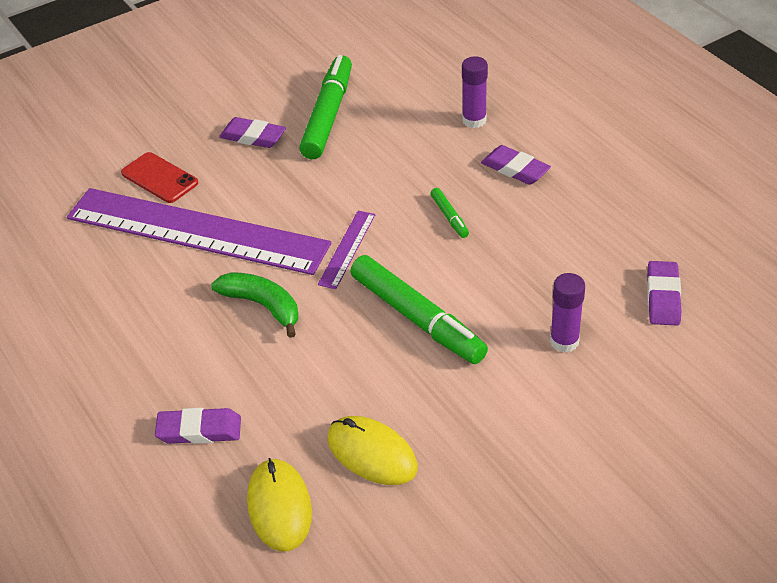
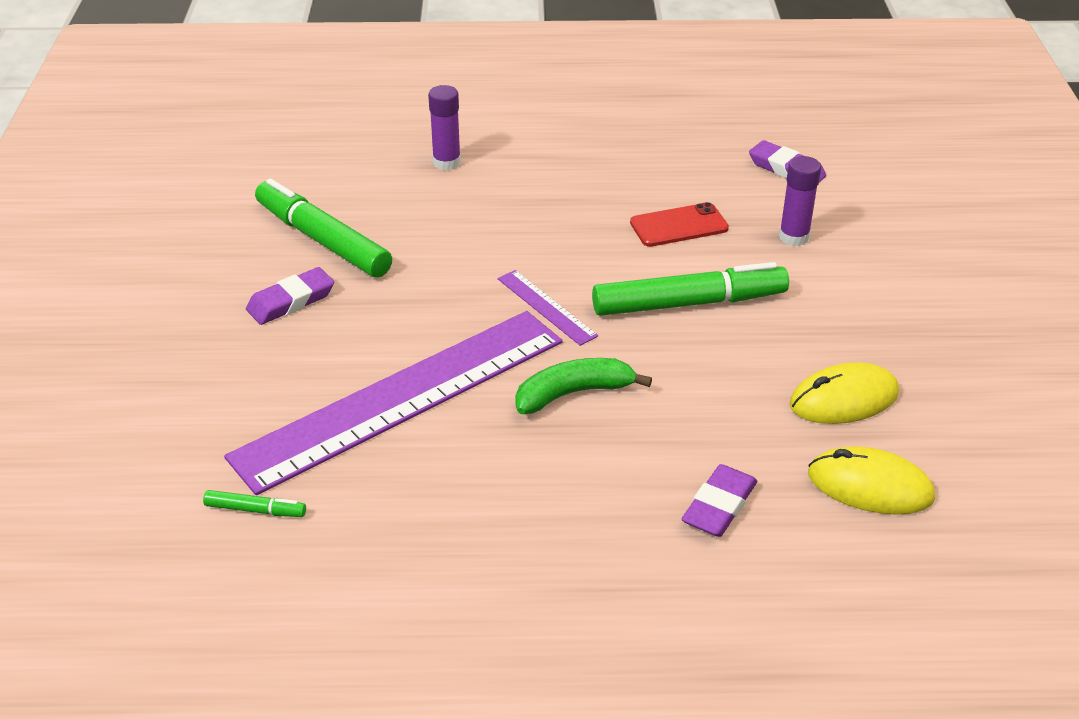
camera: 60 degrees left, 5 degrees down
(159, 178) = (274, 394): red phone -> red phone (679, 226)
(449, 217) = (568, 230): green marker -> green marker (255, 510)
(515, 169) = (544, 170): purple eraser -> none

